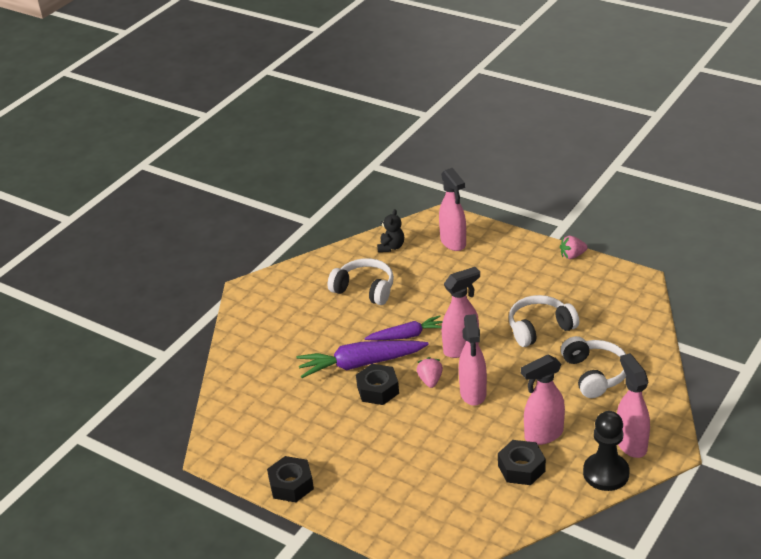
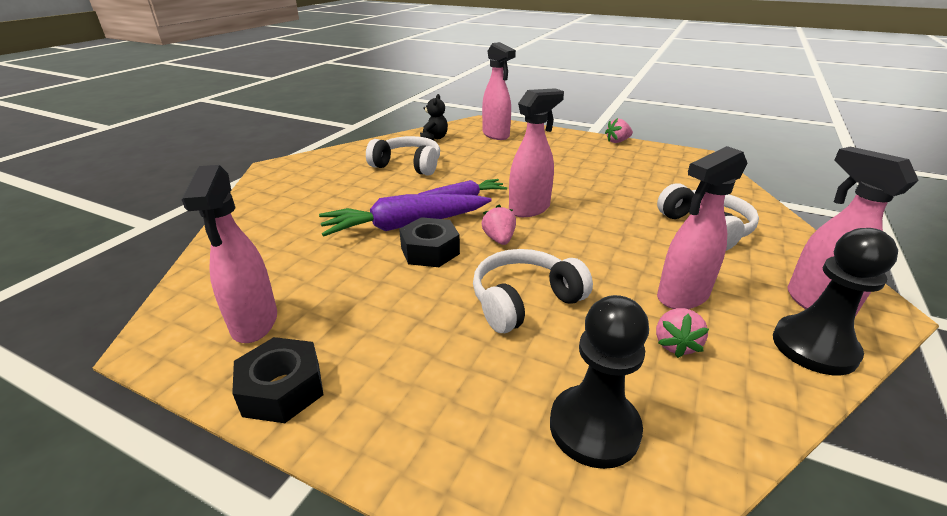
camera: 10 degrees left, 5 degrees down
(455, 511) = (594, 428): none -> black pawn
(473, 393) = (560, 251): pink spray bottle -> pink spray bottle (254, 323)
(521, 468) = (675, 344): black nut -> pink strawberry
(540, 328) = (614, 190): white headphones -> white headphones (524, 301)

